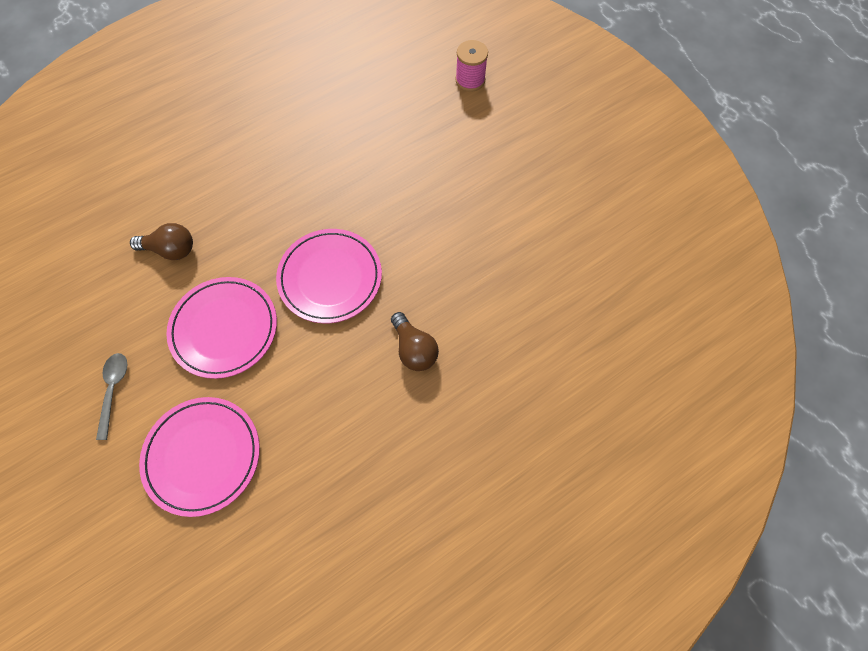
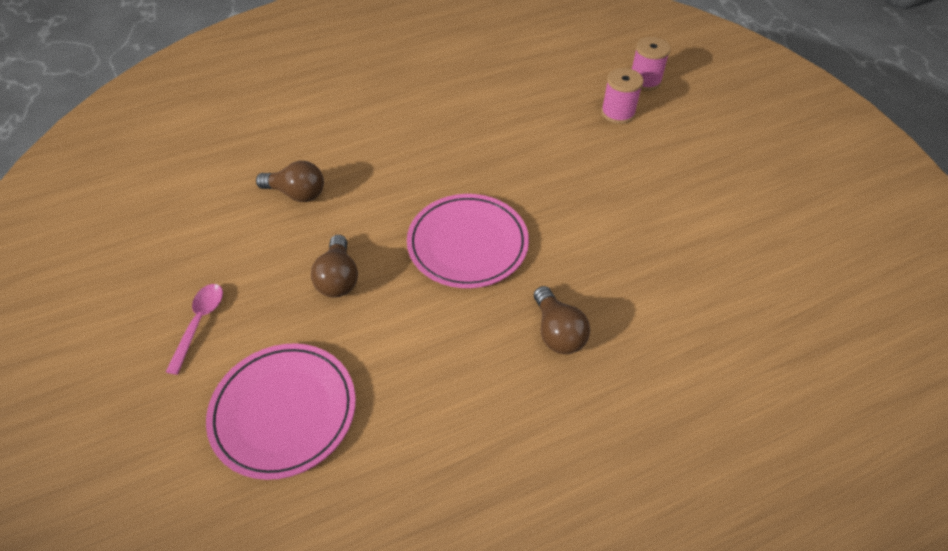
camera: 10 degrees right, 15 degrees down
(113, 390) = (199, 323): grey spoon -> pink spoon
(224, 329) = (338, 278): pink plate -> brown light bulb
(448, 120) = (618, 113): none -> pink spool

